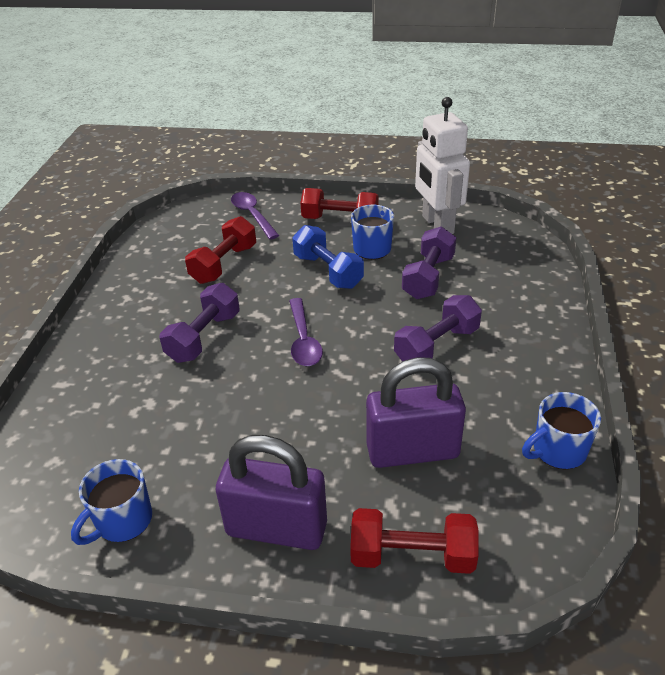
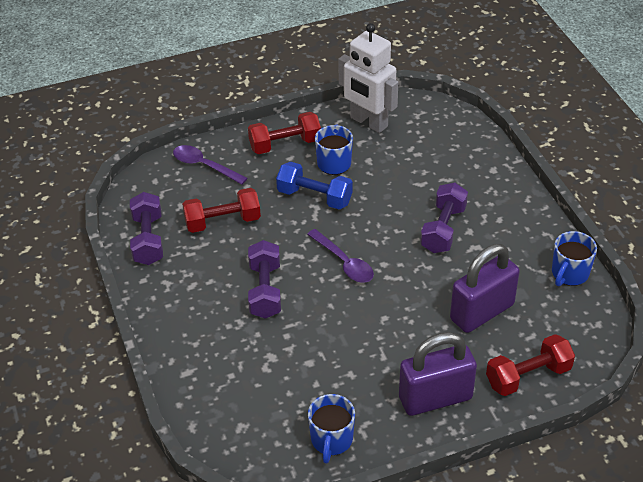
camera: 30 degrees left, 5 degrees up
(224, 264) = (222, 222): red dumbbell -> red dumbbell turned 75 degrees clockwise
(428, 277) = (396, 174): purple dumbbell -> purple dumbbell (148, 239)

